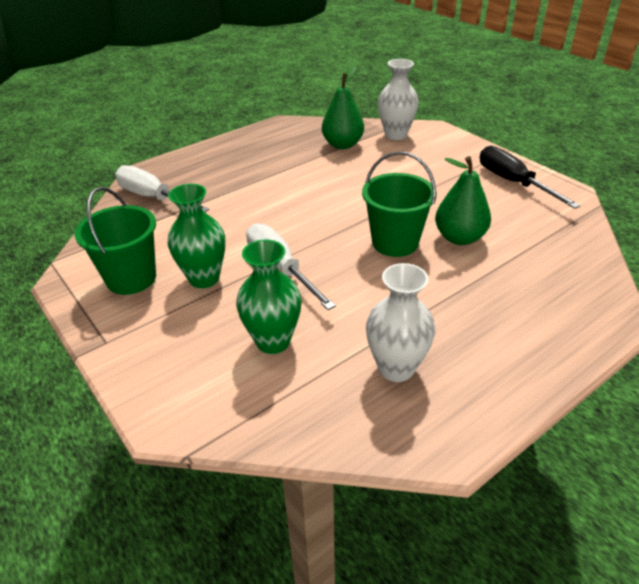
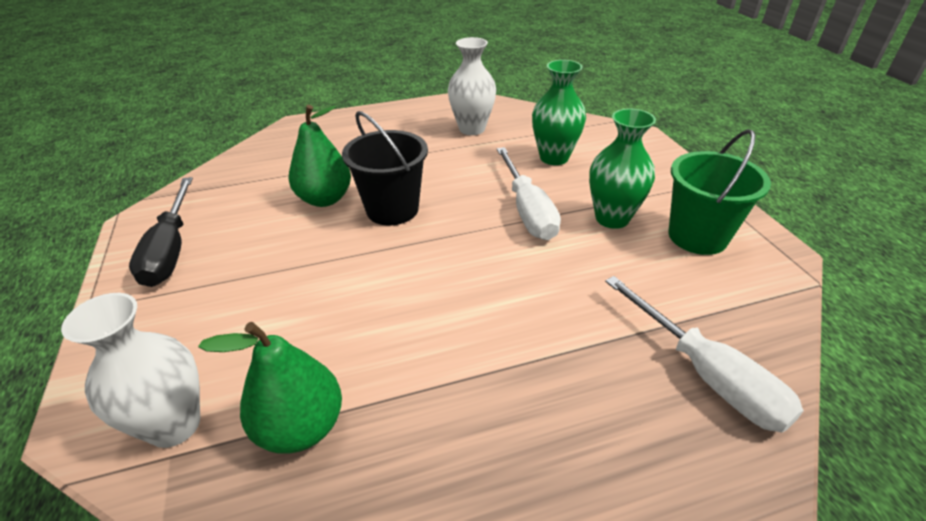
camera: 160 degrees left, 0 degrees up
(395, 242) = (392, 209): green bucket -> black bucket

